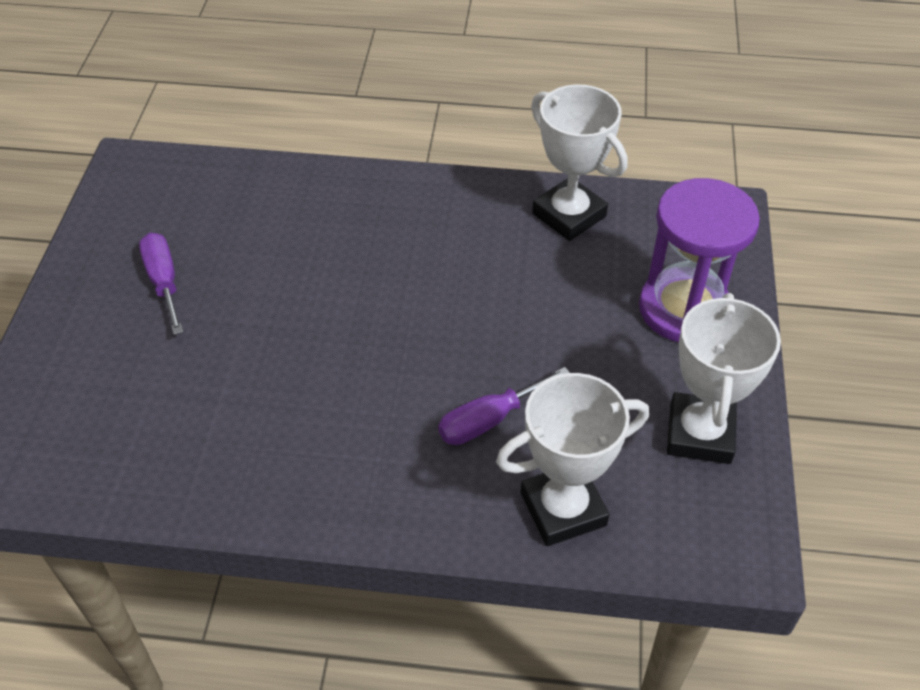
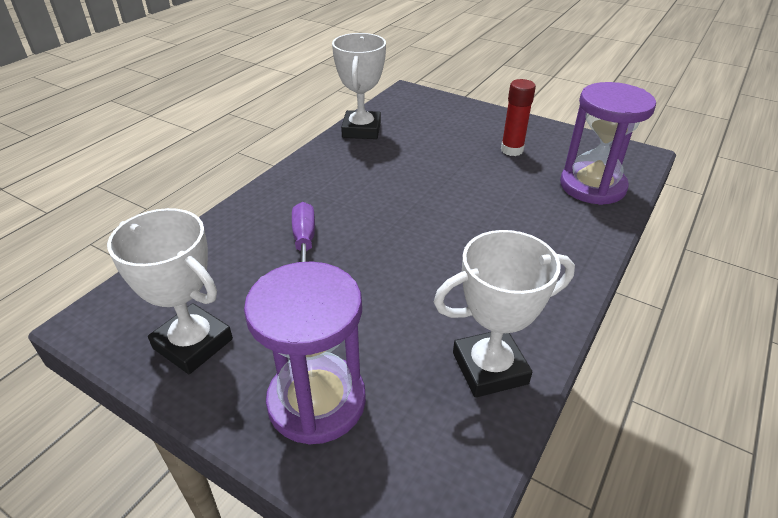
camera: 115 degrees right, 10 degrees down
(164, 282) = (512, 150): purple screwdriver -> red glue stick
(228, 193) = (592, 186): none -> purple hourglass
(563, 509) = (212, 249): white trophy -> white trophy (361, 130)

